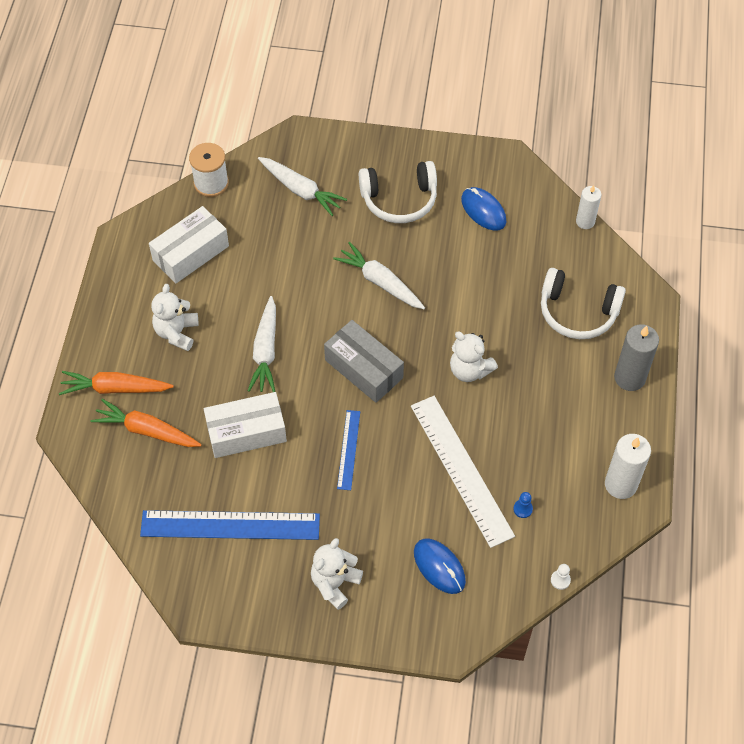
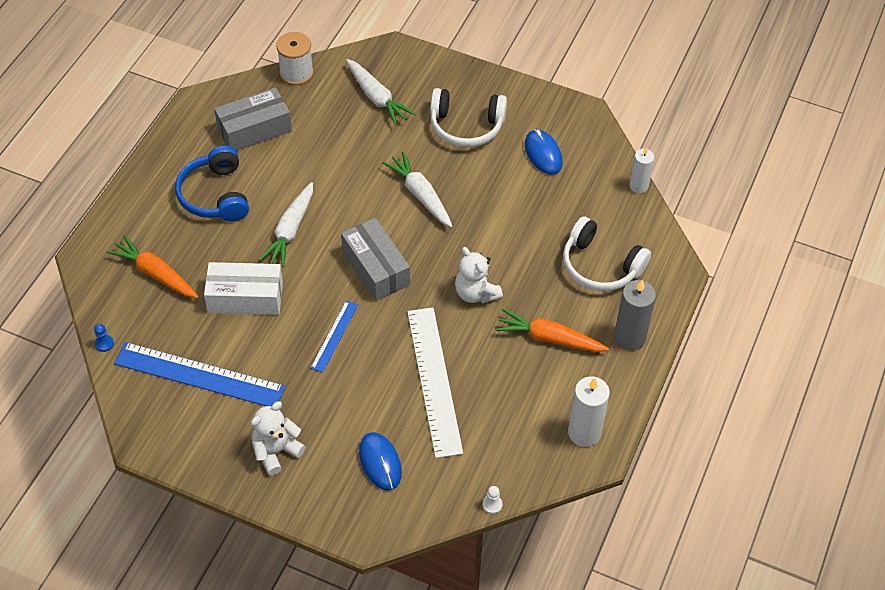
camera: 15 degrees right, 5 degrees down
(115, 388) = (141, 230): orange carrot -> orange carrot (549, 338)
(176, 332) = (215, 195): white teddy bear -> blue headphones
(191, 253) = (254, 129): white box -> grey box
(523, 509) = (480, 431): blue pawn -> blue pawn (104, 344)

